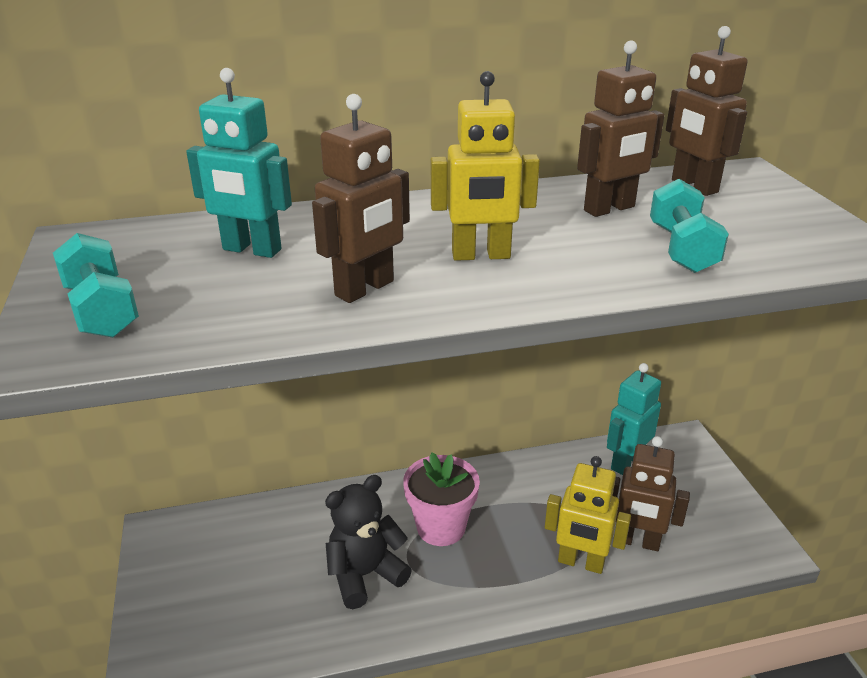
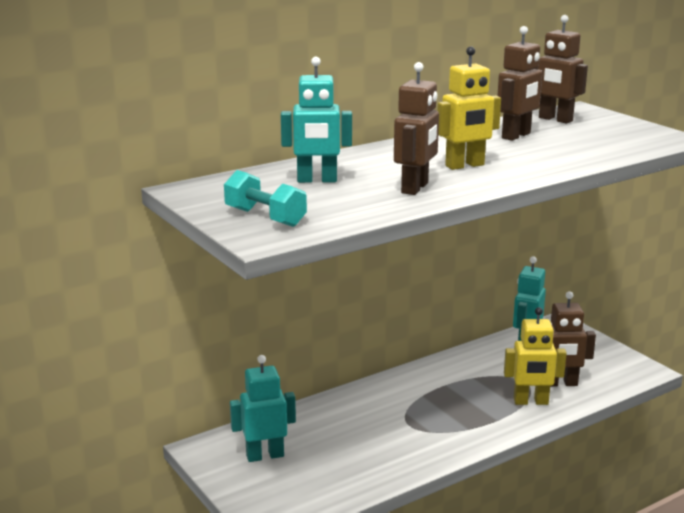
camera: 20 degrees left, 10 degrees down
(215, 561) = (265, 455): none -> turquoise robot
(365, 575) = (385, 439): black teddy bear -> none
(441, 527) = (420, 403): pink flower pot -> none
(682, 249) = (577, 149): turquoise dumbbell -> none

